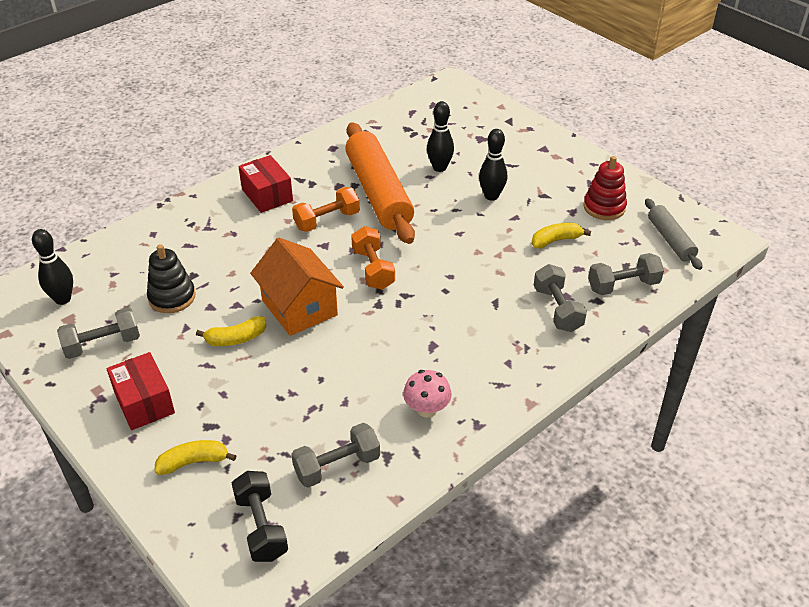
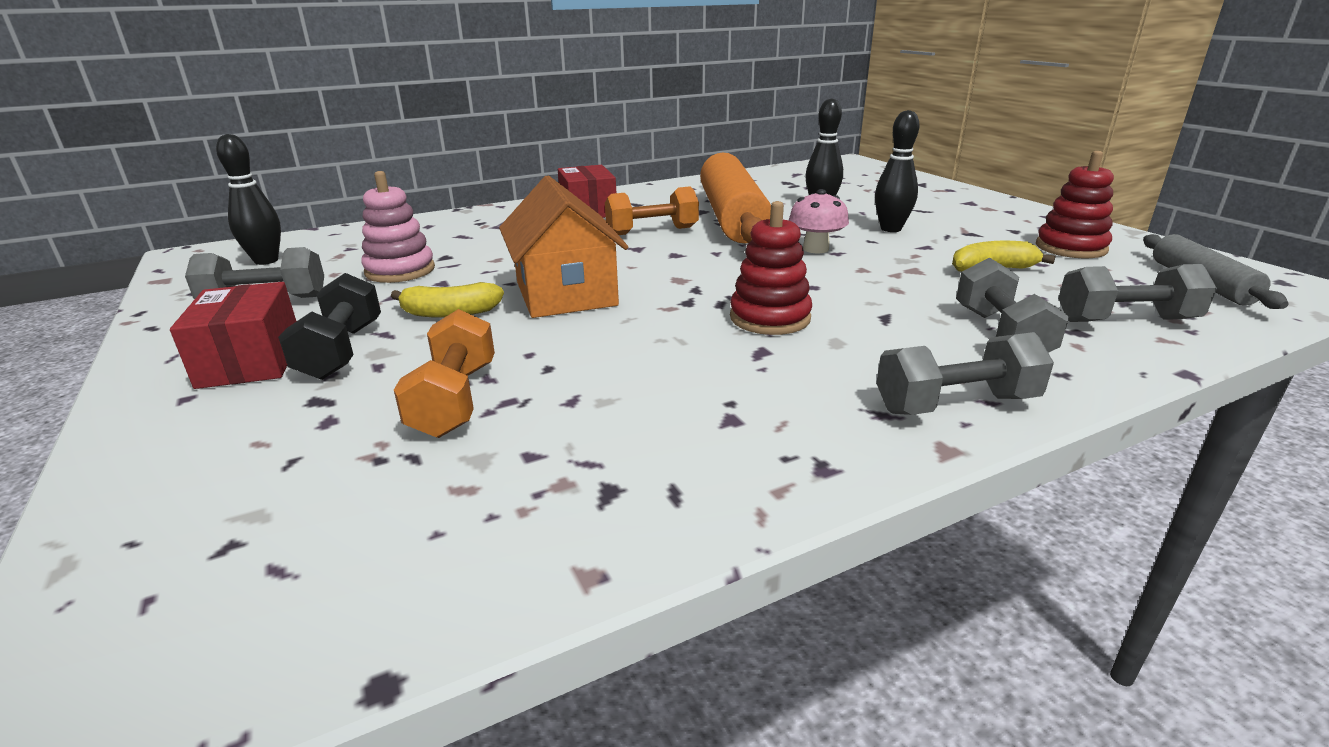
camera: 15 degrees right, 15 degrees down
(172, 297) = (400, 271): black stacking toy -> pink stacking toy
(194, 462) = (242, 444): yellow banana -> none
(261, 526) = (257, 576): black dumbbell -> black dumbbell (341, 351)
(337, 466) = (496, 491): grey dumbbell -> grey dumbbell (955, 404)
(373, 269) = (695, 271): orange dumbbell -> orange dumbbell (455, 400)
(426, 409) = (722, 429): pink mushroom -> pink mushroom (815, 249)
(431, 313) = (770, 318): none -> red stacking toy

